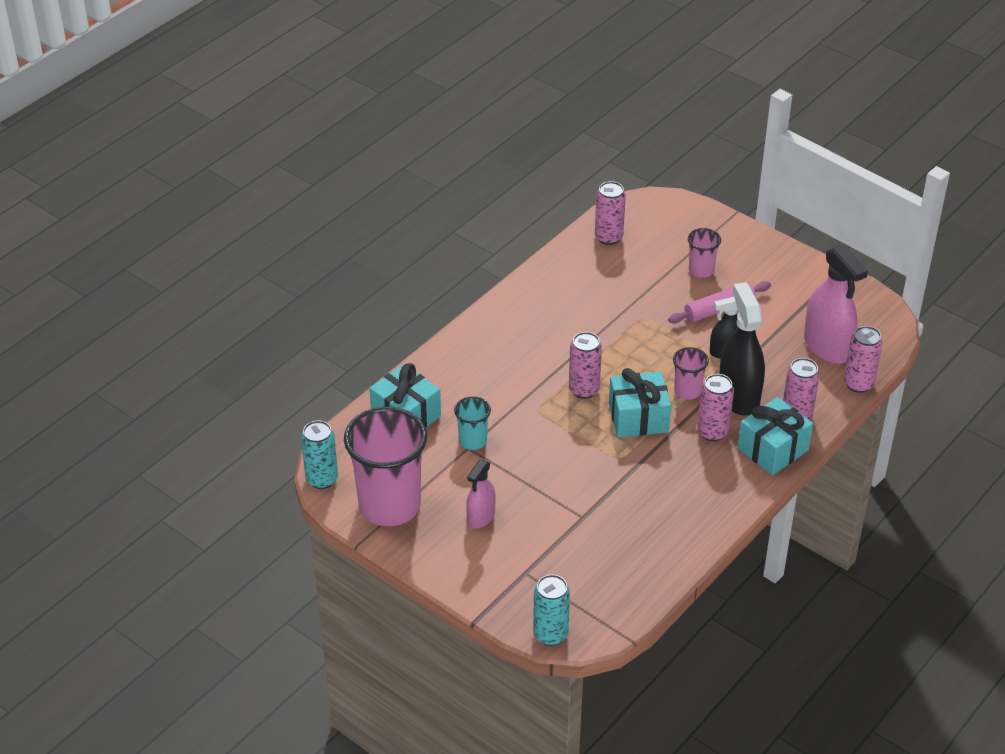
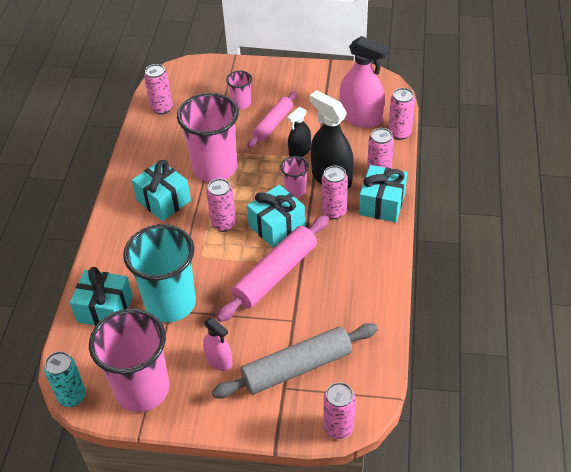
camera: 30 degrees left, 5 degrees up
(473, 441) = (170, 303): turquoise cup -> turquoise cup, size x2.15
(481, 517) = (219, 360): pink spray bottle -> pink spray bottle turned 45 degrees counterclockwise
(539, 337) = (163, 201): none -> turquoise gift
(550, 634) = (338, 427): turquoise can -> pink can
(552, 561) = (296, 367): none -> grey rolling pin
(599, 465) = (275, 274): none -> pink rolling pin
(618, 327) = (215, 168): none -> pink cup

